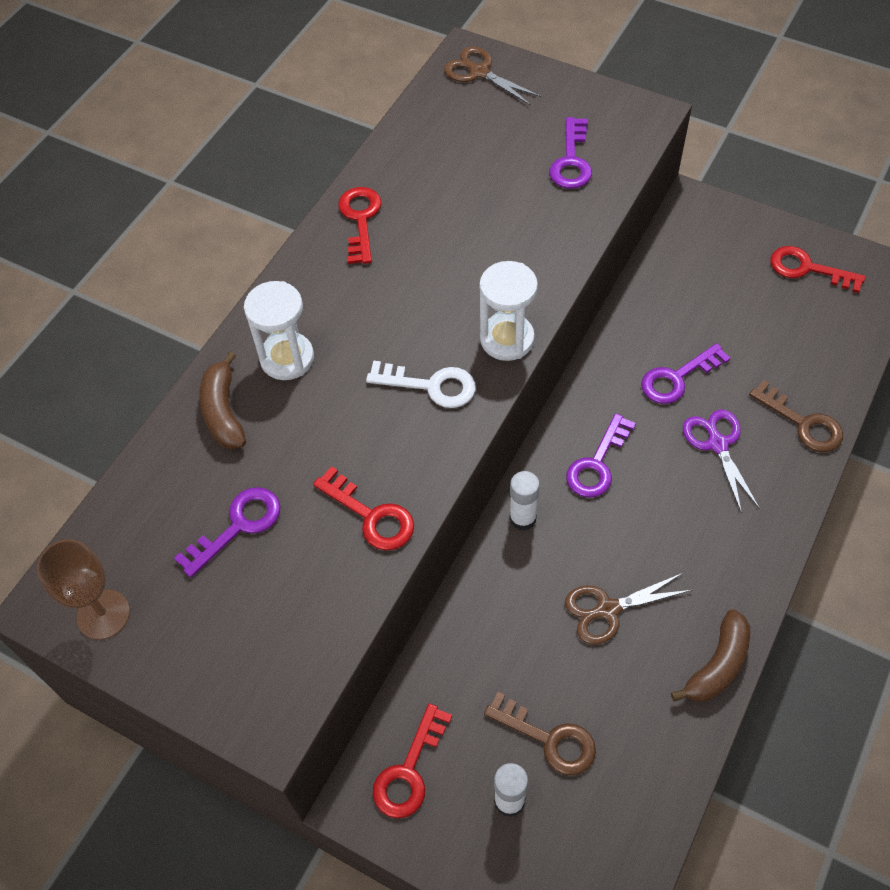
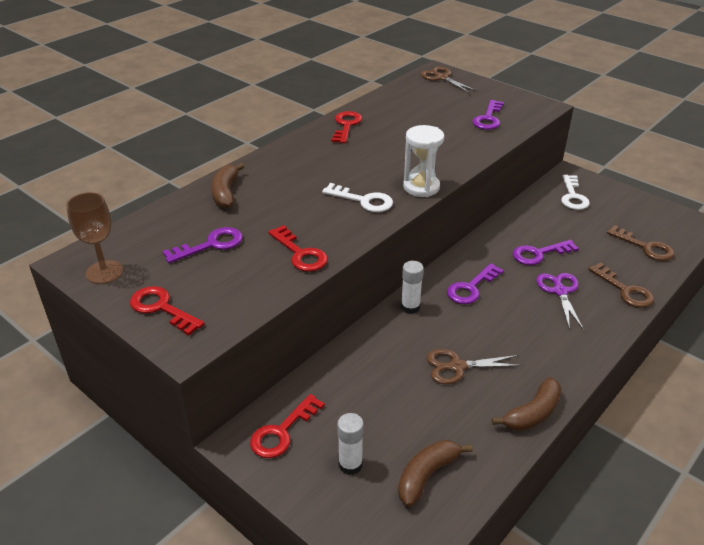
camera: 10 degrees right, 20 degrees down
(287, 358) = (276, 176): white hourglass -> none
(549, 739) = (392, 433): brown key -> brown key (645, 247)
(607, 793) = (427, 475): none -> brown banana
(706, 250) = (573, 196): none -> white key
(807, 269) = (642, 215): red key -> red key (161, 308)

